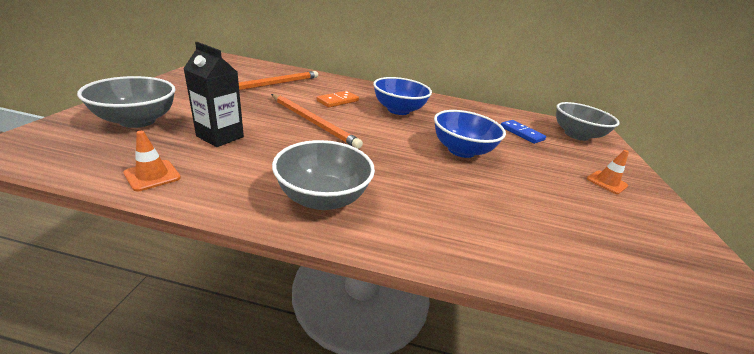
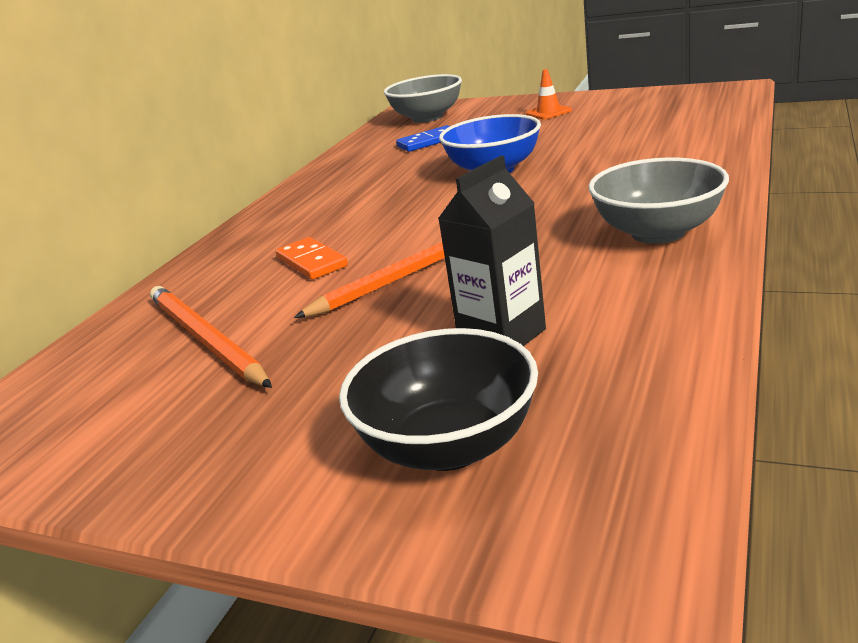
camera: 70 degrees left, 5 degrees down
(137, 121) = (449, 446): grey bowl -> black bowl
(152, 175) = (664, 356): orange traffic cone -> none
(398, 110) = (353, 213): blue bowl -> none

